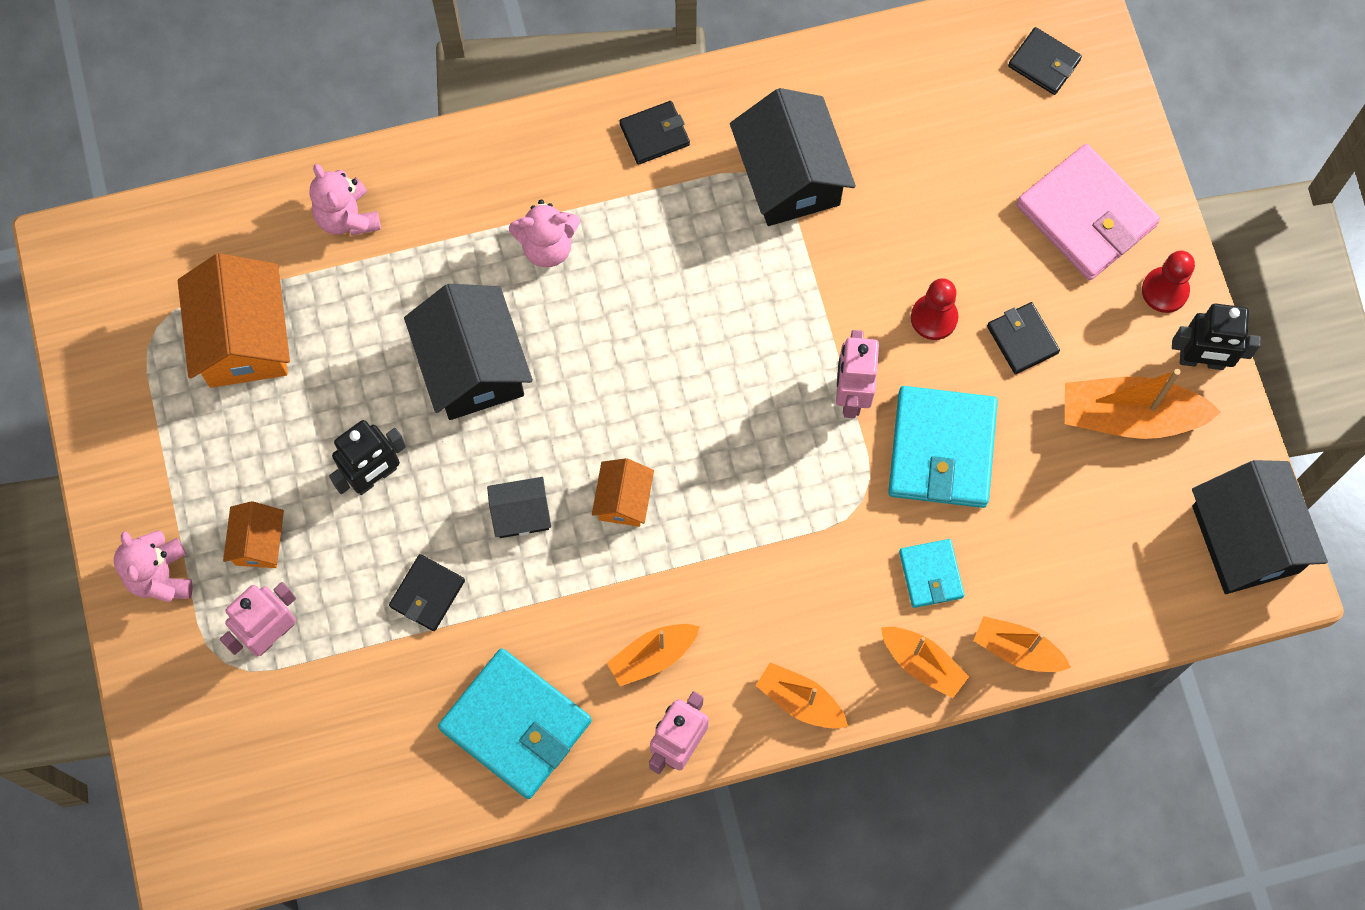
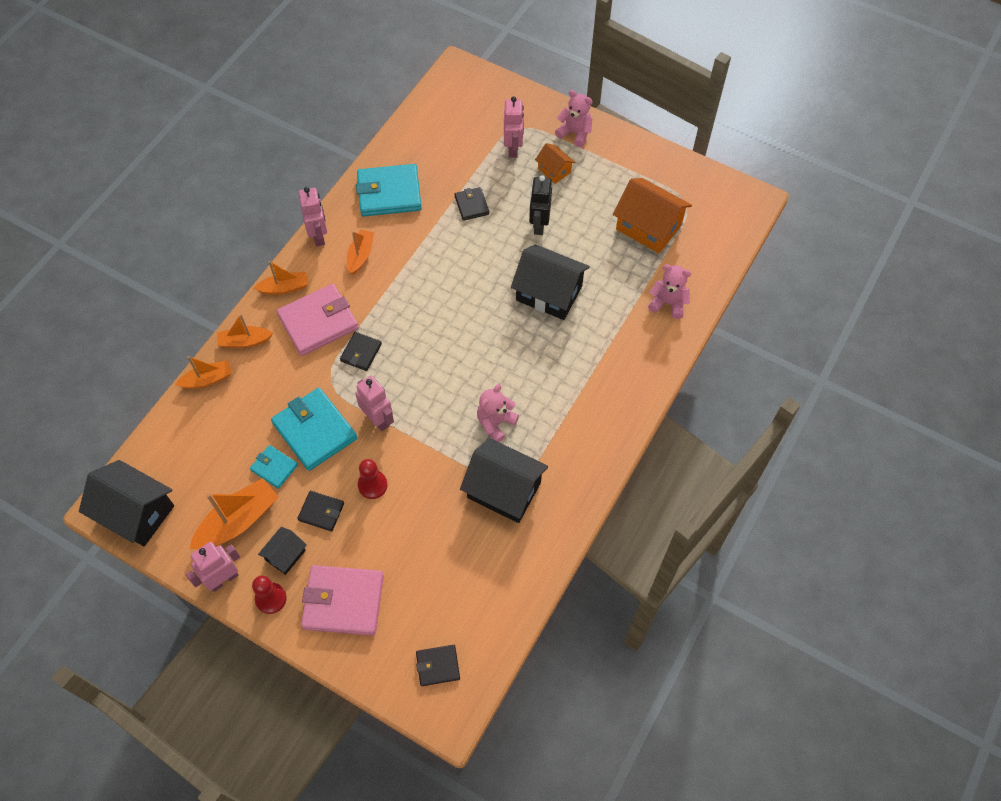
camera: 135 degrees right, 10 degrees down
(521, 514) = (467, 259): black house -> black house (285, 555)
(547, 246) = (574, 364): pink teddy bear -> pink teddy bear (495, 423)
(623, 500) = (432, 298): orange house -> none
(654, 134) = (584, 453): black wallet -> black wallet (361, 352)
(802, 602) = (318, 322): none -> pink wallet
(930, 574) = (272, 377): turquoise wallet -> turquoise wallet (274, 467)
(1201, 360) = (223, 579): black robot -> pink robot

